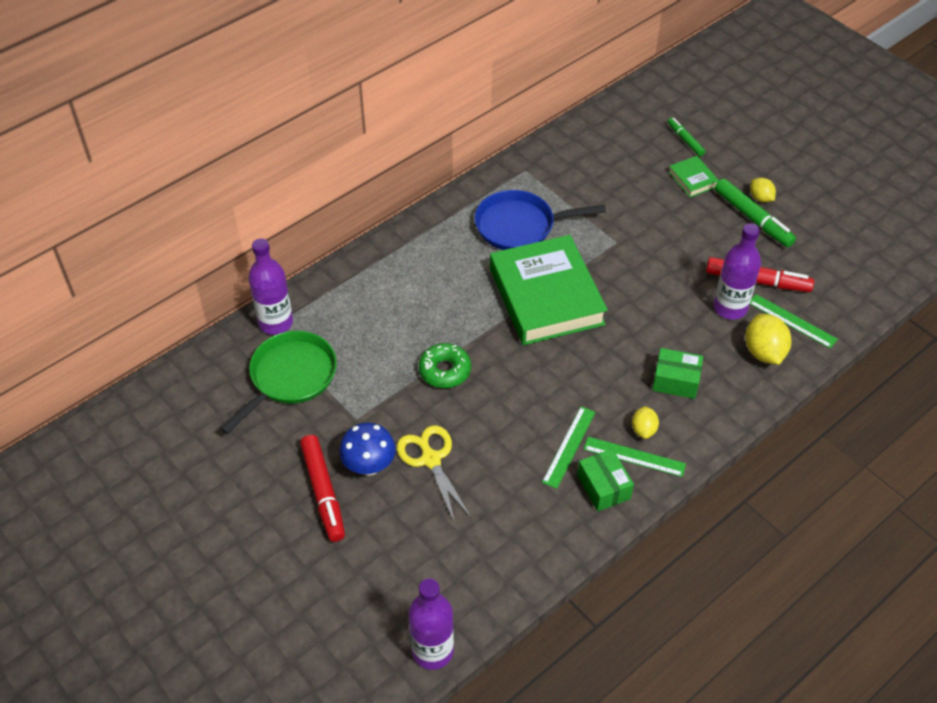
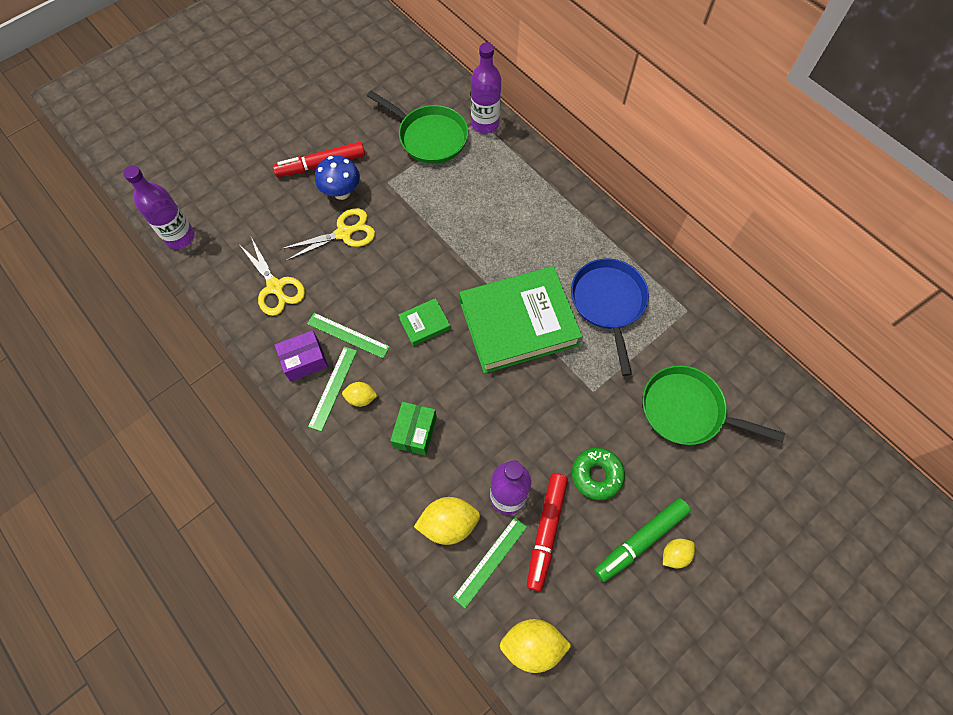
camera: 90 degrees right, 15 degrees up
(445, 370) = (433, 242): green donut -> green donut (596, 475)
(508, 527) = (275, 287): none -> yellow scissors
(603, 487) = (304, 360): green box -> purple box
(629, 179) = (687, 410): none -> green pan
(685, 140) = (760, 478): green marker -> none
(692, 179) = (696, 479): green book -> green book (424, 323)
(856, 293) = (532, 645): none -> yellow lemon

